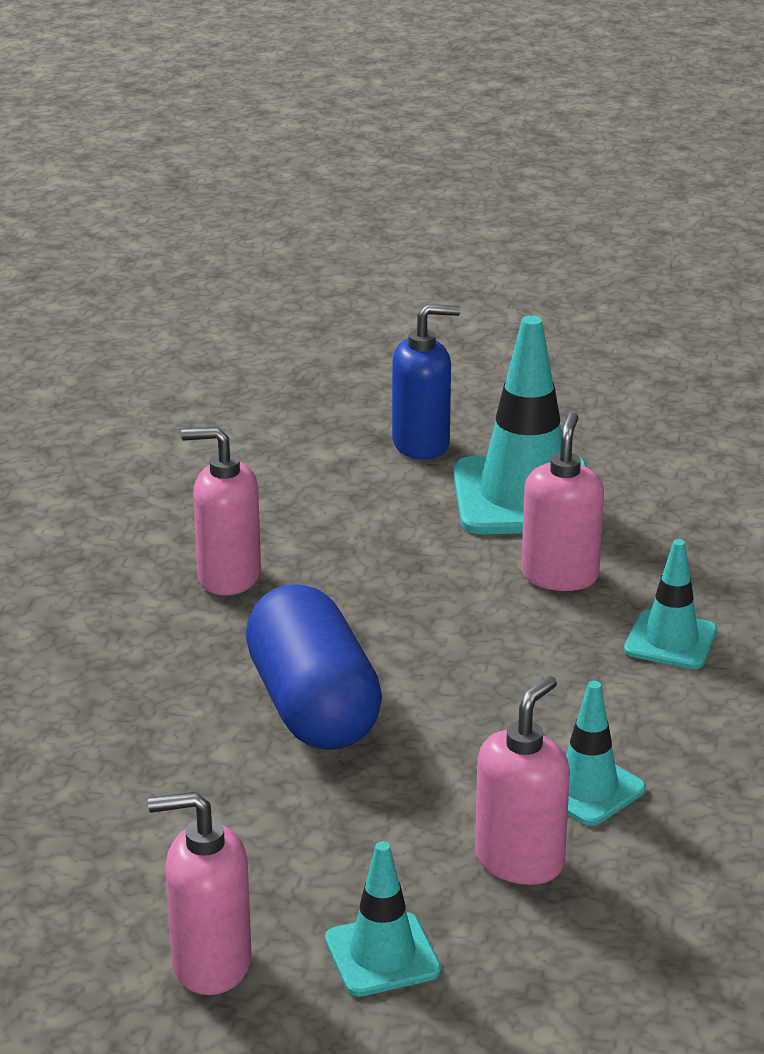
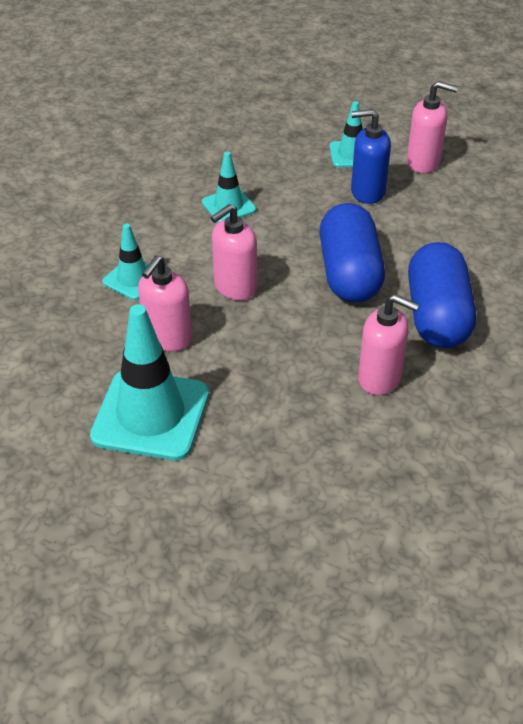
camera: 165 degrees left, 15 degrees up
(151, 667) = (437, 315): none -> blue capsule
(421, 444) = (198, 493): blue soap dispenser -> blue soap dispenser (367, 192)
(520, 860) = (277, 180): pink soap dispenser -> pink soap dispenser (235, 287)

